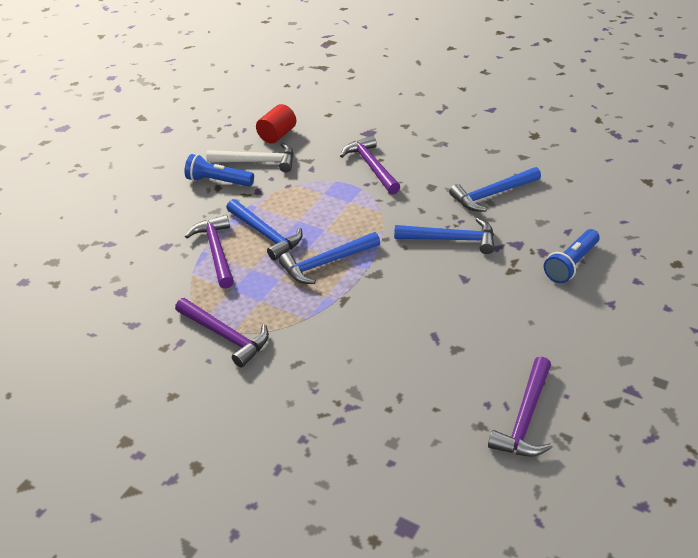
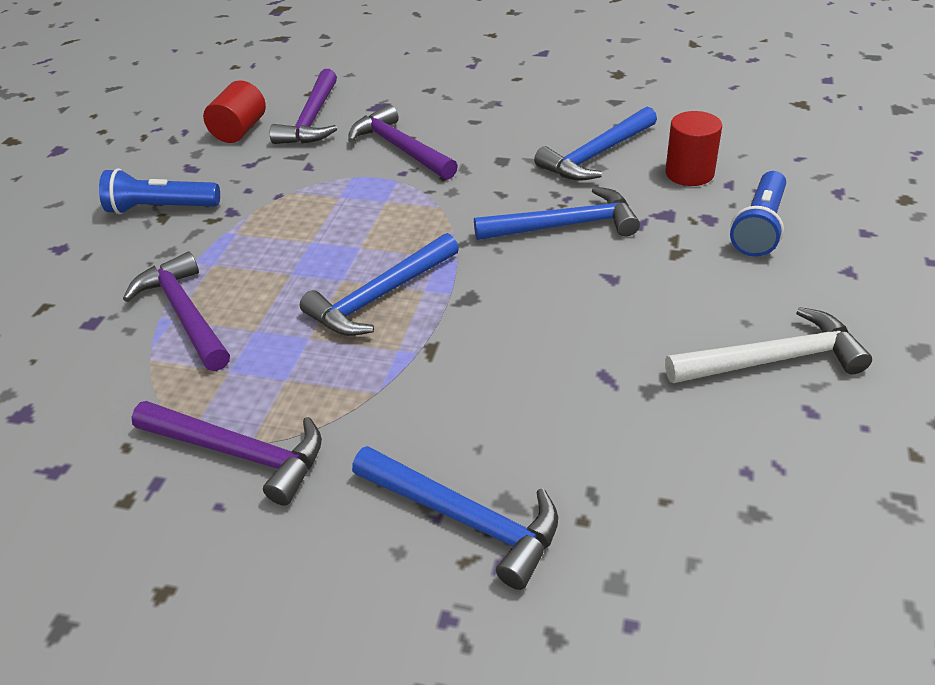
camera: 15 degrees left, 0 degrees up
(258, 162) = (219, 171): white hammer -> white hammer (773, 360)
(265, 234) = (263, 272): blue hammer -> blue hammer (465, 519)
(525, 418) = (821, 481): purple hammer -> purple hammer (312, 119)
(546, 219) = (689, 173): none -> red cylinder

